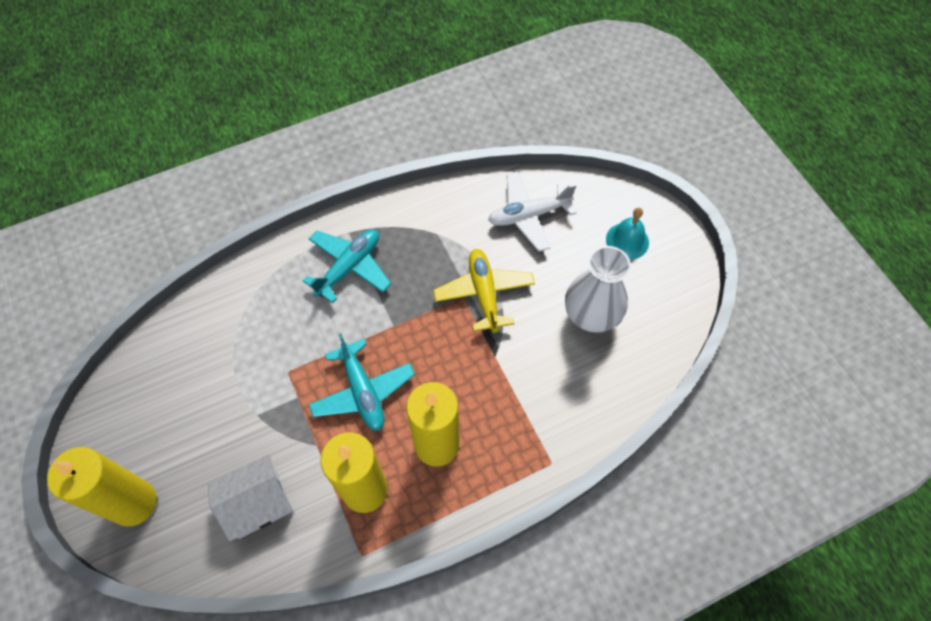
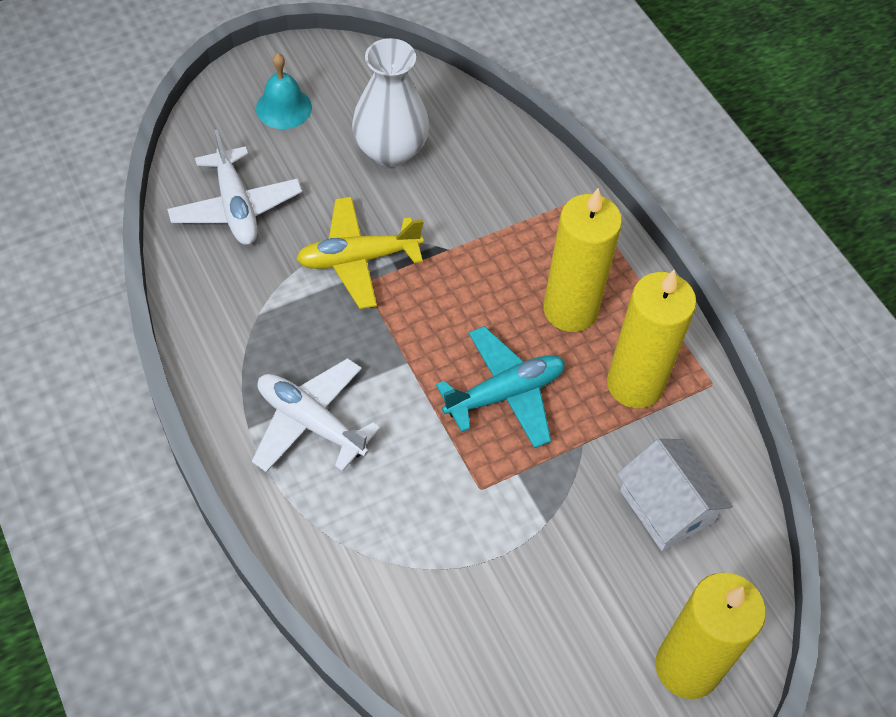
camera: 95 degrees left, 5 degrees down
(349, 267) = (311, 422): turquoise plane -> white plane

